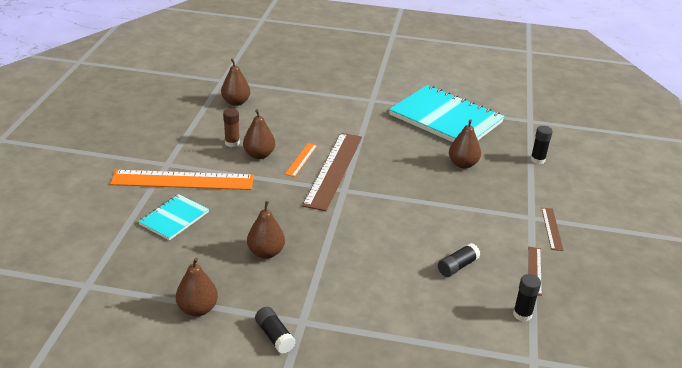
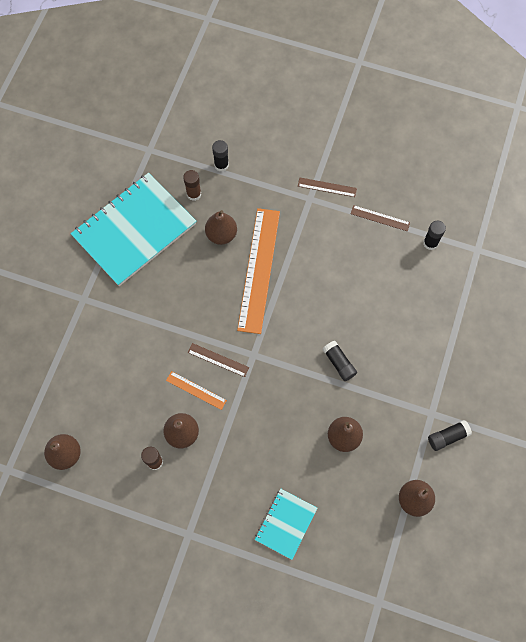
camera: 80 degrees left, 35 degrees up
(174, 218) = (285, 524): turquoise notebook -> turquoise notebook turned 75 degrees clockwise
(183, 180) = (221, 516): orange ruler -> orange ruler (258, 269)
(333, 170) = (218, 360): brown ruler -> brown ruler, size x0.45
(457, 266) = (372, 277): black glue stick -> black glue stick (339, 363)
(498, 146) = (194, 194): none -> brown glue stick

